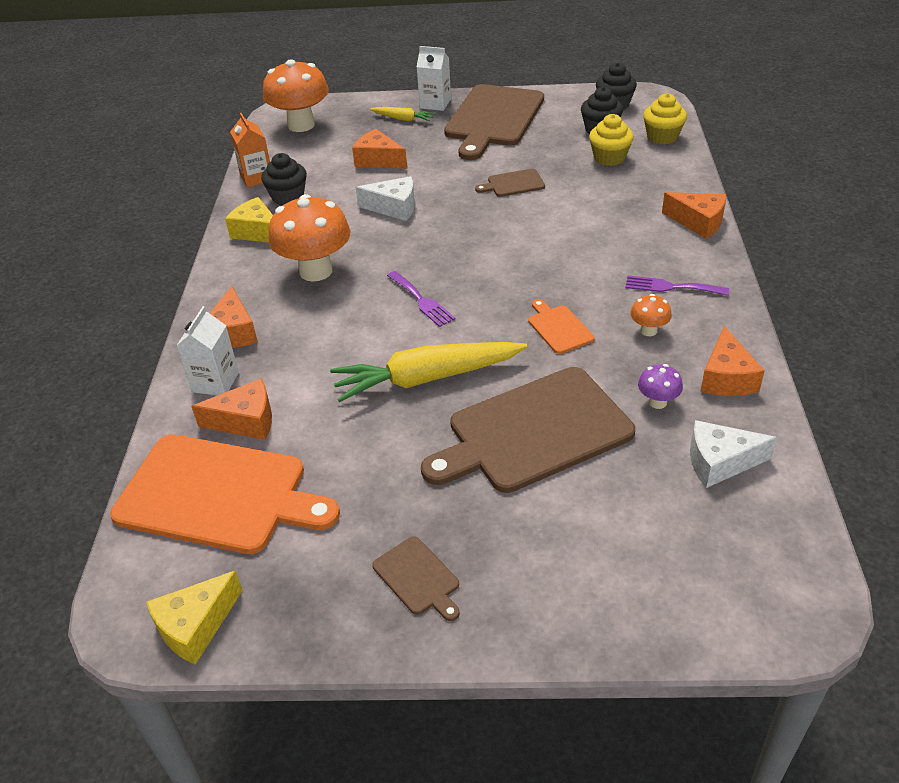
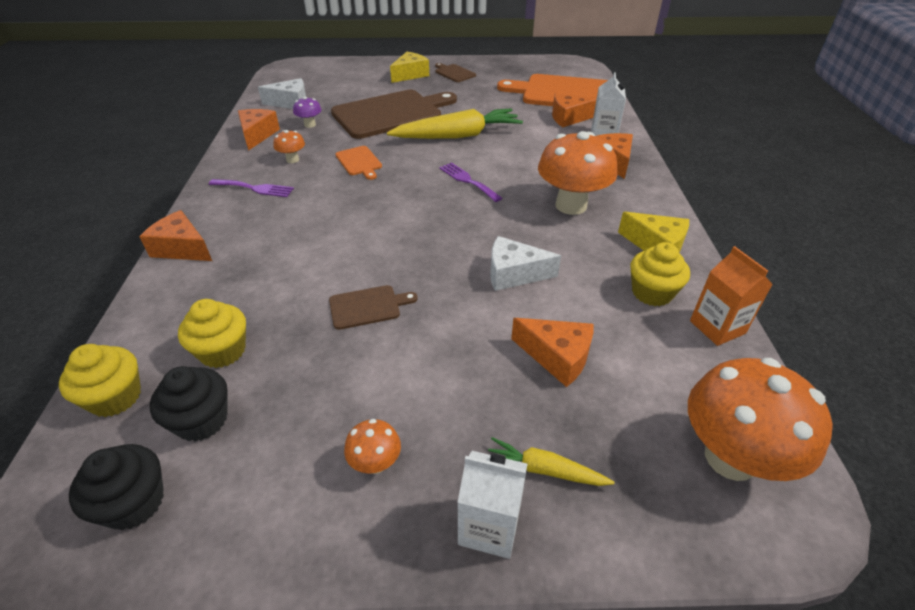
camera: 175 degrees right, 0 degrees up
(195, 626) = (548, 63): yellow cheese -> yellow cheese (410, 75)
(288, 197) = (652, 293): black cupcake -> yellow cupcake
(493, 119) = (375, 463): brown cutting board -> orange mushroom

